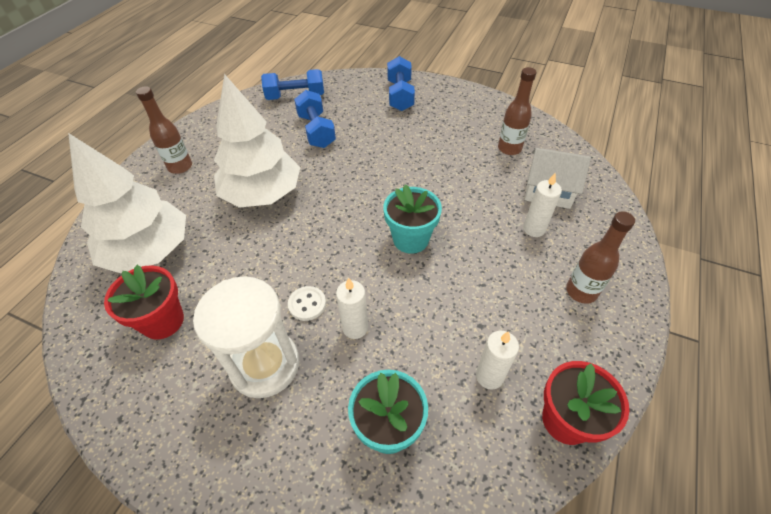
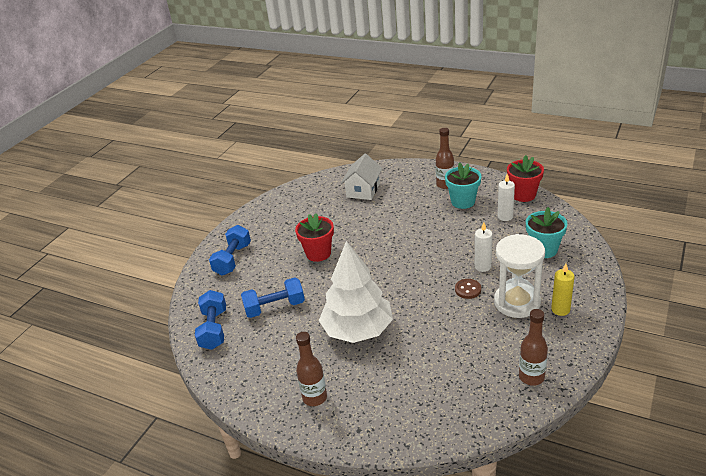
camera: 85 degrees left, 15 degrees down
(149, 251) = (425, 390): white tree -> none
(163, 321) = (493, 362): red flower pot -> red flower pot (318, 253)
(232, 428) = (560, 310): none -> yellow candle
(307, 304) = (468, 289): white button -> brown button
(400, 95) = (233, 259): blue dumbbell -> blue dumbbell turned 75 degrees counterclockwise
(410, 239) = (407, 247): turquoise flower pot -> turquoise flower pot (463, 202)
(509, 149) = (317, 204): brown bottle -> brown bottle (531, 377)
(534, 229) = (397, 197): white candle -> none

